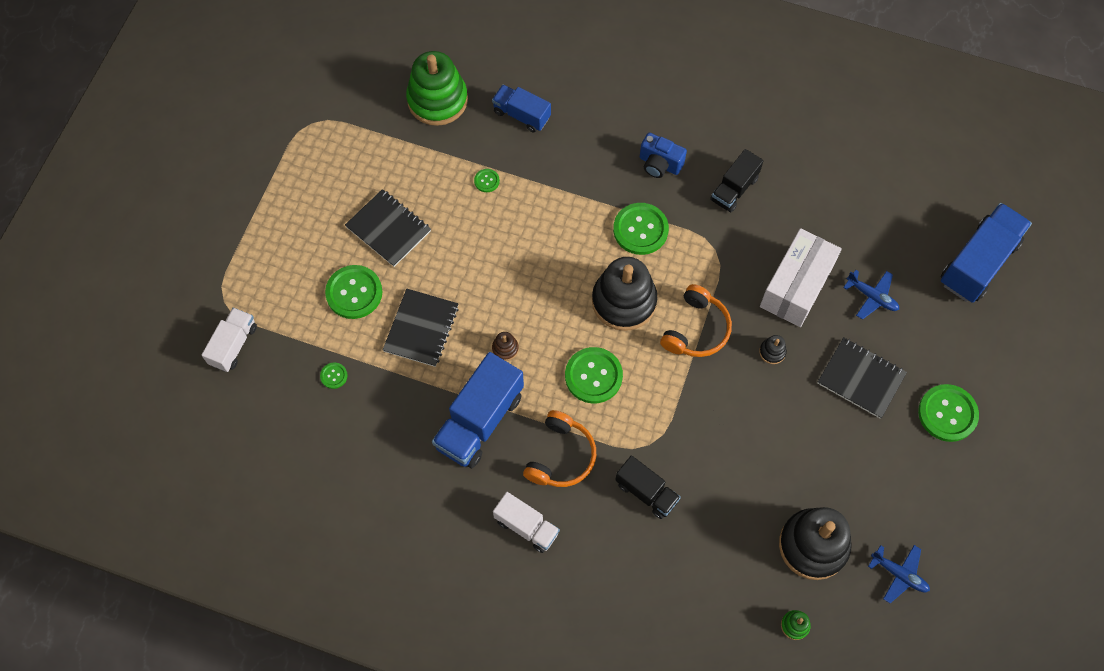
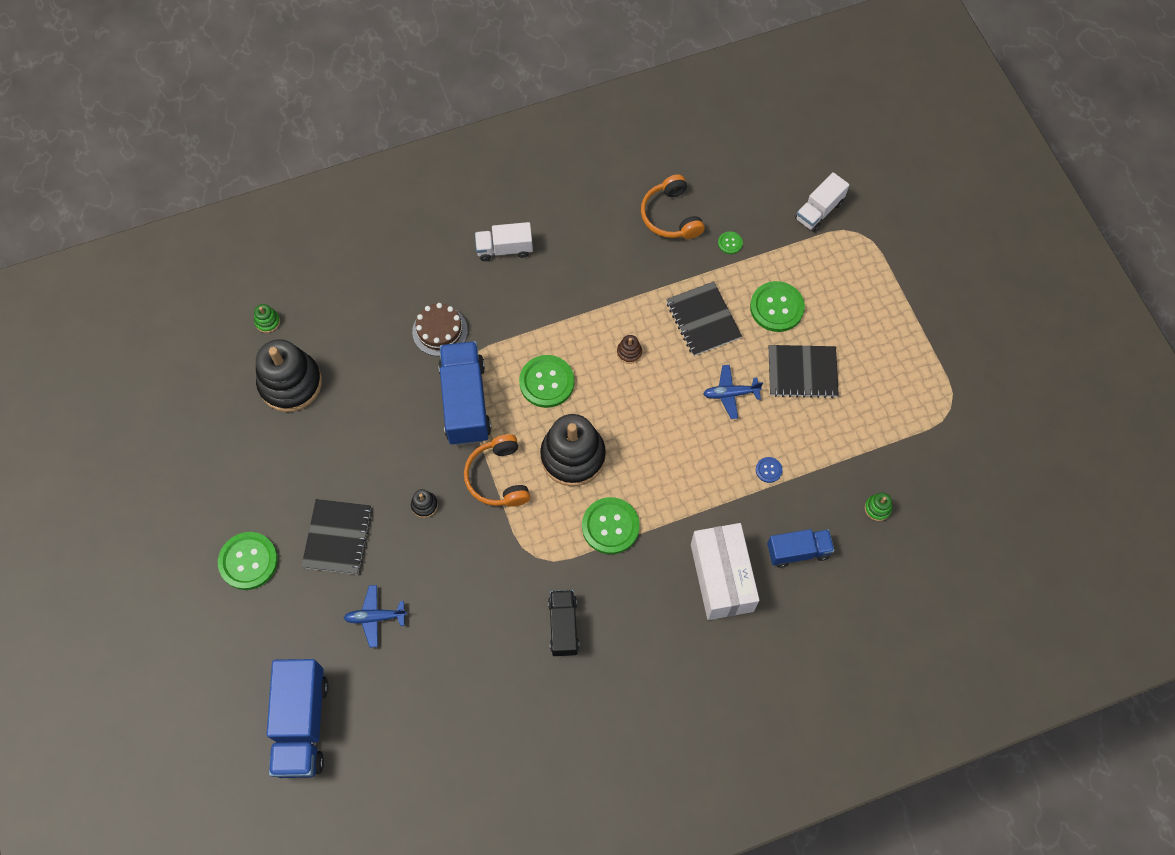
camera: 140 degrees right, 0 degrees up
(233, 345) = (819, 211): white truck -> white truck turned 60 degrees clockwise
(437, 100) = (877, 508): green stacking toy -> green stacking toy, size x0.40
(479, 421) = (600, 290): blue truck -> blue truck (465, 402)
(486, 181) = (768, 470): green button -> blue button
(561, 456) = (521, 310): orange headphones -> orange headphones (670, 216)
(646, 492) = (440, 331): black truck -> brown cake
(659, 164) = (644, 599): blue camera -> none
(796, 286) = (445, 576): white box -> white box (721, 577)
(861, 378) = (338, 537): black notebook -> black notebook turned 75 degrees counterclockwise
(899, 574) = (213, 409): blue plane -> blue plane (730, 394)

